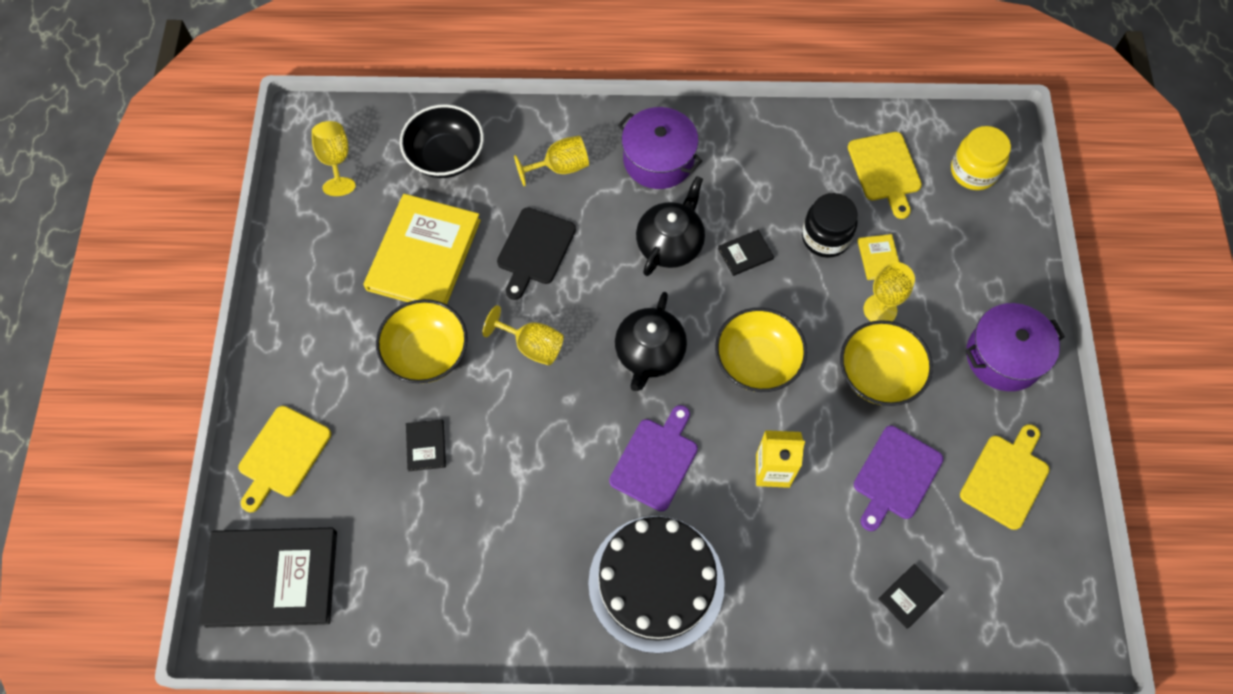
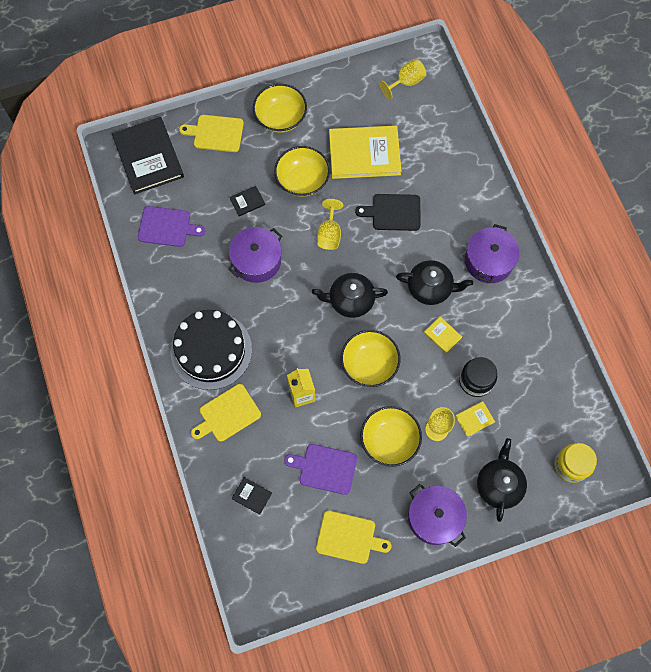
camera: 70 degrees right, 5 degrees up
(305, 349) = (280, 118): none -> yellow bowl
(446, 157) = (435, 139): black bowl -> none
(532, 464) = (257, 260): none -> purple pot
(560, 167) = (457, 206): yellow goblet -> none
(656, 460) = (283, 326): purple cutting board -> purple cutting board (167, 227)
(745, 254) = (442, 335): black book -> yellow book
(885, 170) = (545, 405): yellow cutting board -> yellow cutting board (227, 414)
(978, 262) = (499, 485): none -> black teapot

